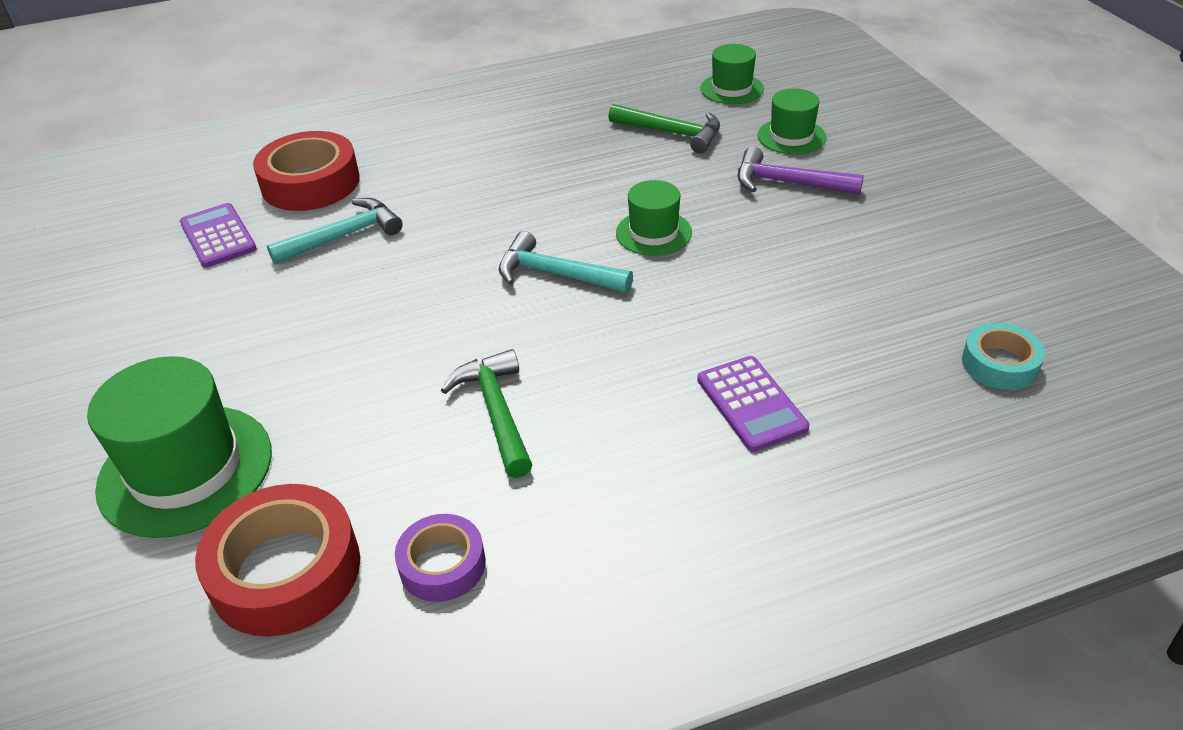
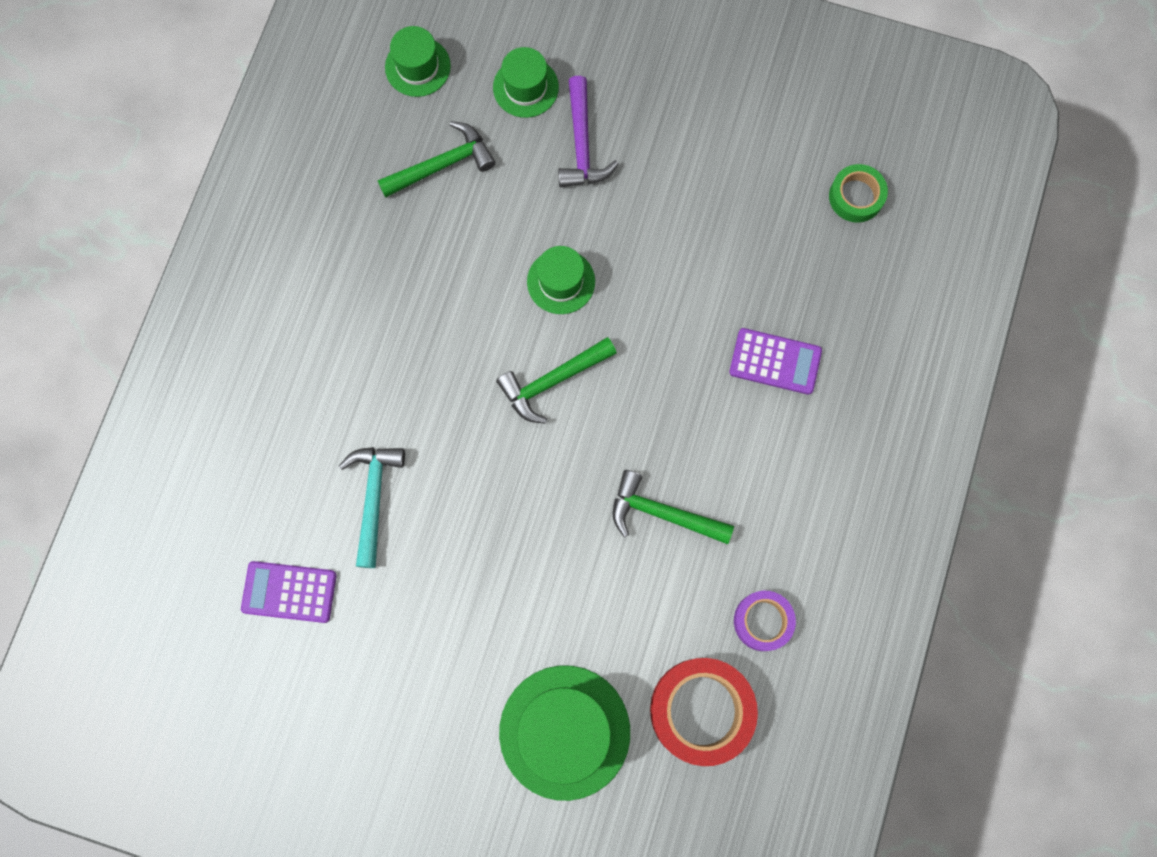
camera: 55 degrees left, 35 degrees up
(310, 183) = (267, 481): red tape -> none
(556, 274) = (552, 381): turquoise hammer -> green hammer
(788, 183) = (581, 144): purple hammer -> purple hammer turned 60 degrees counterclockwise
(1000, 364) = (856, 196): turquoise tape -> green tape

